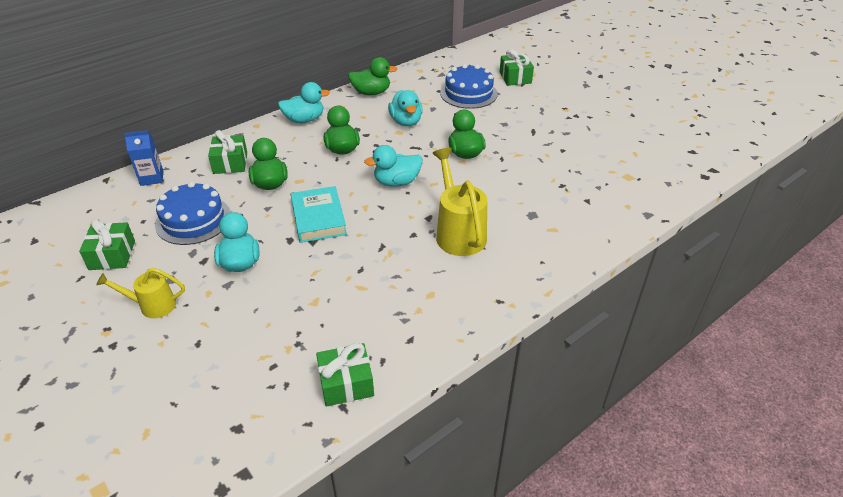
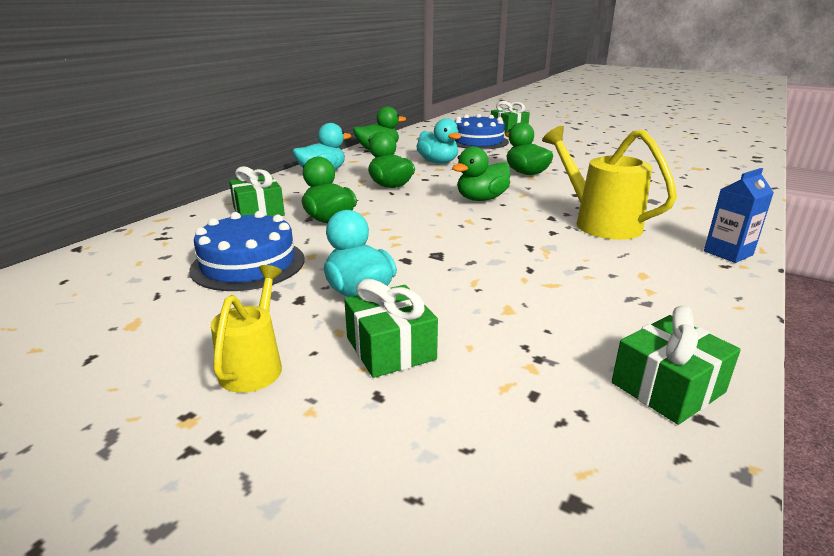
camera: 20 degrees left, 15 degrees down
(112, 255) = (136, 320): green gift -> green gift (390, 348)
(152, 178) = (152, 237): blue carton -> blue carton (728, 253)
(152, 305) = (254, 365): yellow watering can -> yellow watering can turned 120 degrees clockwise
(318, 218) = (423, 237): turquoise book -> none
(397, 182) = (481, 199): turquoise duck -> green duck

